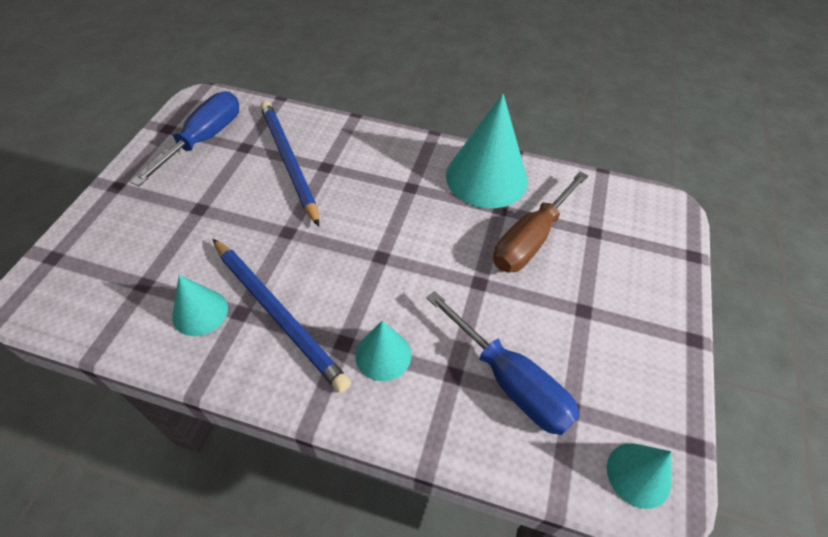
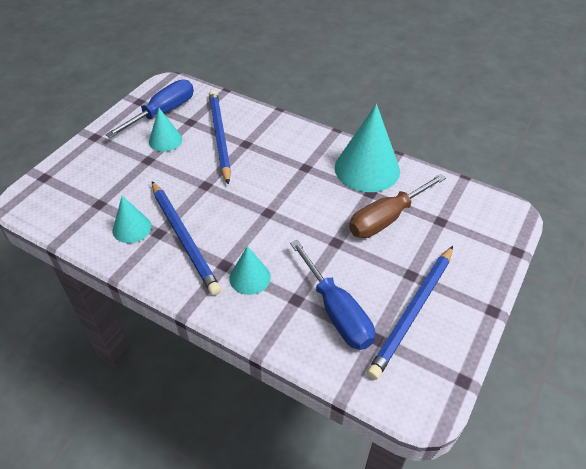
camera: 15 degrees right, 5 degrees down
(604, 362) = (413, 312): none -> blue pencil
(638, 474) = (411, 389): turquoise cone -> turquoise cone (165, 140)

